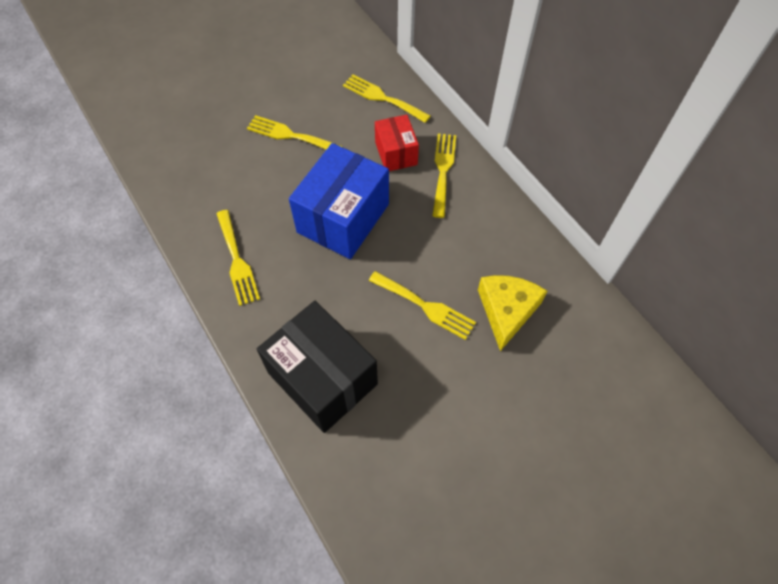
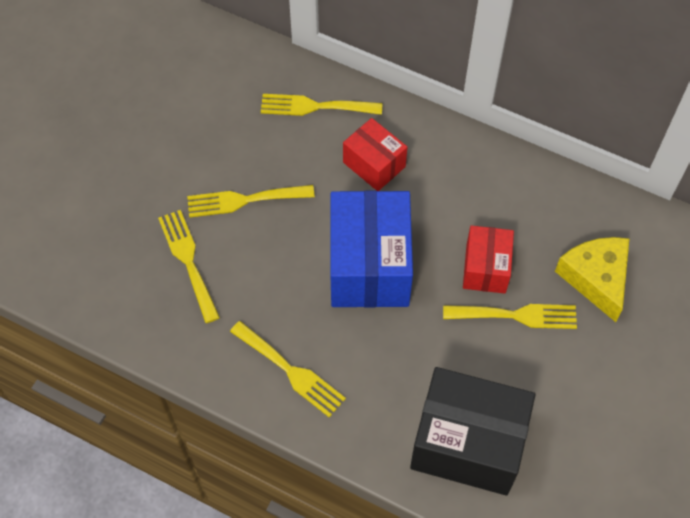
camera: 30 degrees left, 0 degrees up
(426, 261) = (485, 268): none -> red box
(443, 170) = (436, 159): yellow fork -> yellow fork (188, 260)

